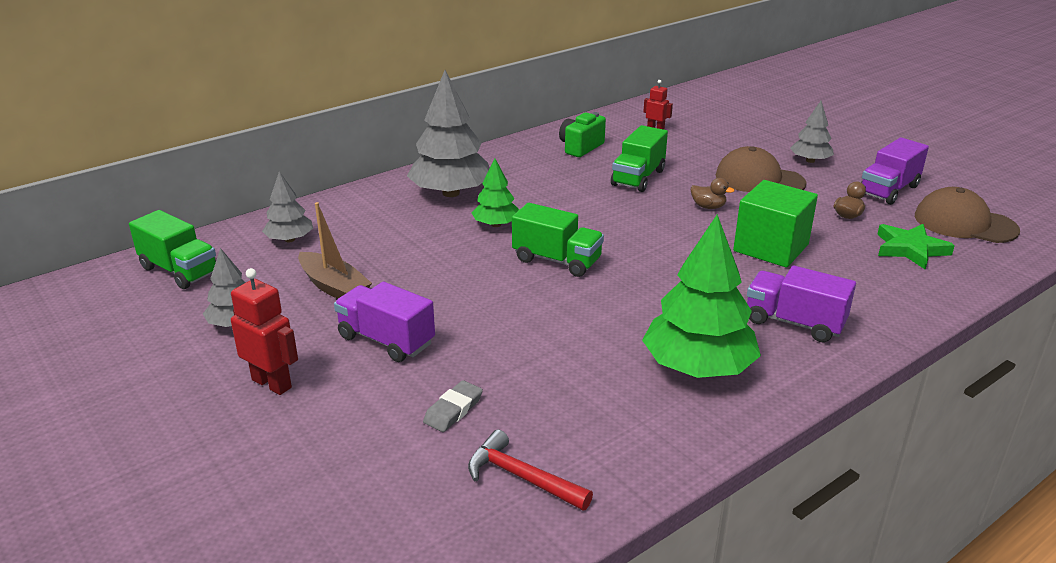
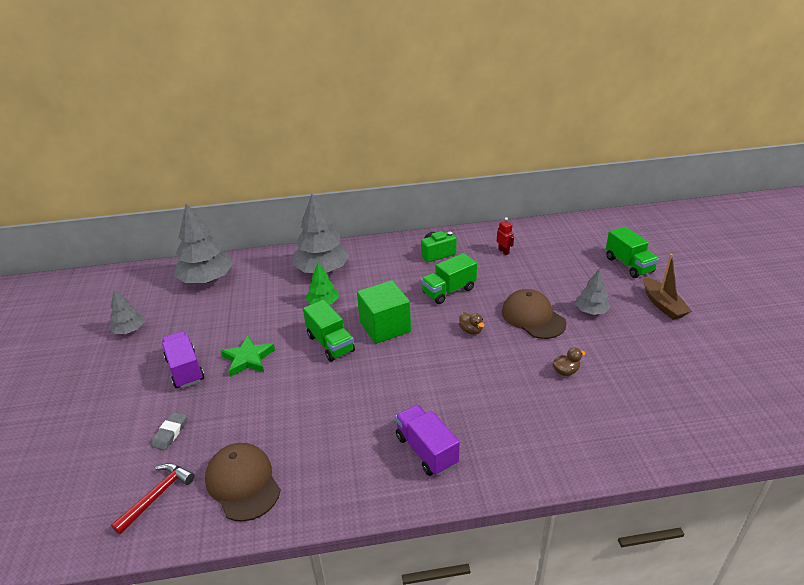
camera: 30 degrees right, 5 degrees up
(179, 271) = (138, 285): green truck -> green truck (628, 265)
(272, 383) = (108, 378): red robot -> none
(289, 239) = (207, 279): grey tree -> grey tree, size x1.86
(334, 287) = (196, 321): brown boat -> brown boat (663, 305)
(453, 410) = (170, 433): grey eraser -> grey eraser turned 45 degrees counterclockwise
(522, 477) = (157, 496): red hammer -> red hammer turned 60 degrees clockwise
(698, 367) = (328, 460): green tree -> none
(771, 248) = (477, 381): green cube -> green cube (385, 326)
(888, 190) = (625, 357): purple truck -> none
(910, 249) = (582, 418): green star -> green star (248, 359)
(965, 223) = (655, 410): brown cap -> brown cap (243, 483)

